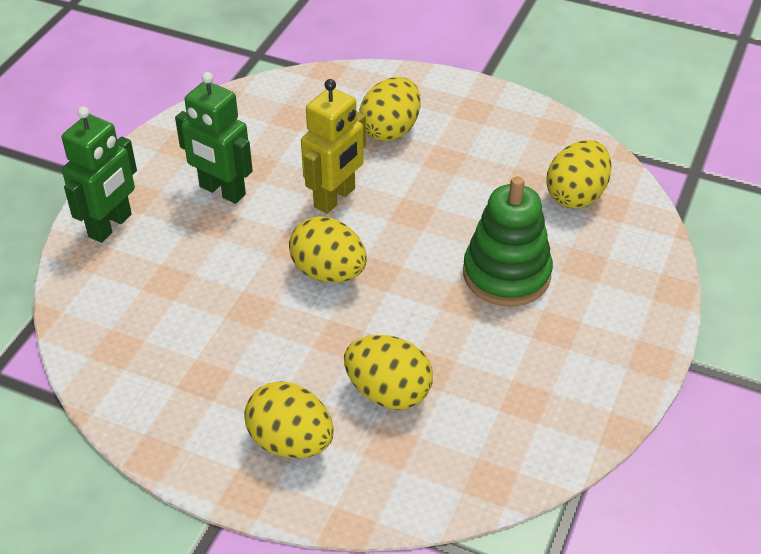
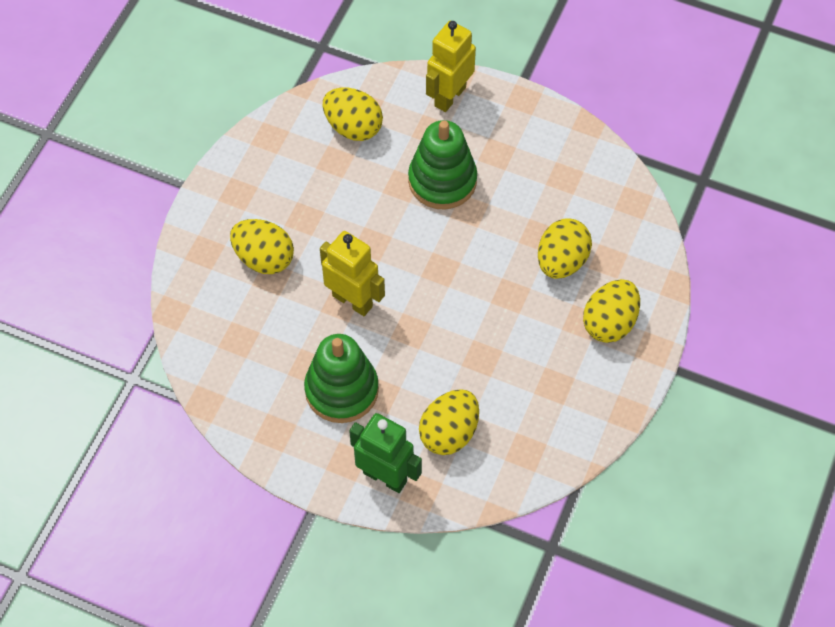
camera: 90 degrees left, 15 degrees up
(222, 191) = (341, 390): green robot -> green stacking toy
(328, 272) = (441, 303): yellow egg -> yellow egg (449, 433)
(640, 282) = (449, 96): none -> yellow robot

